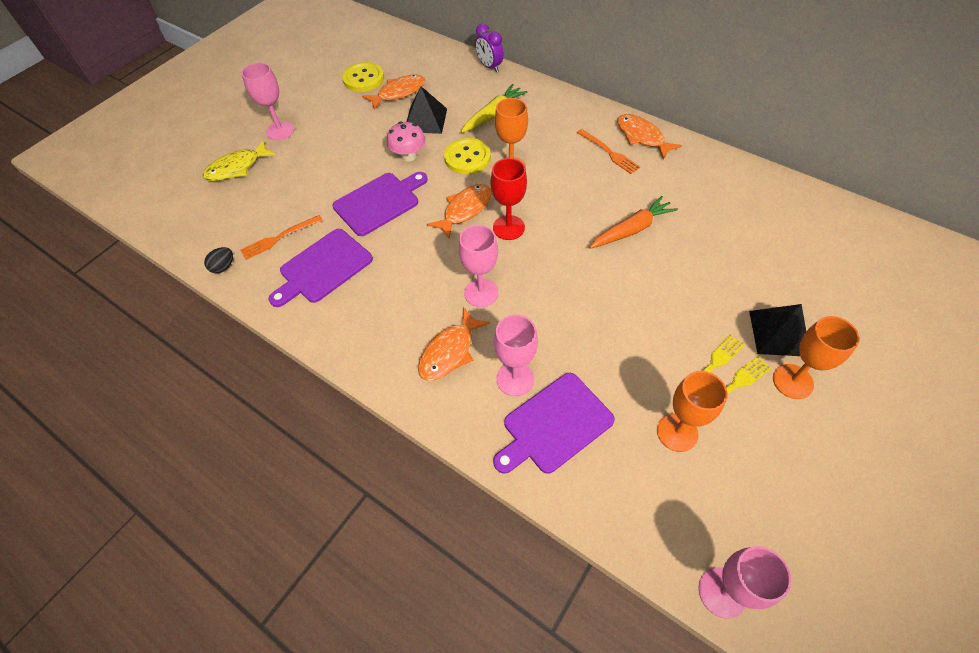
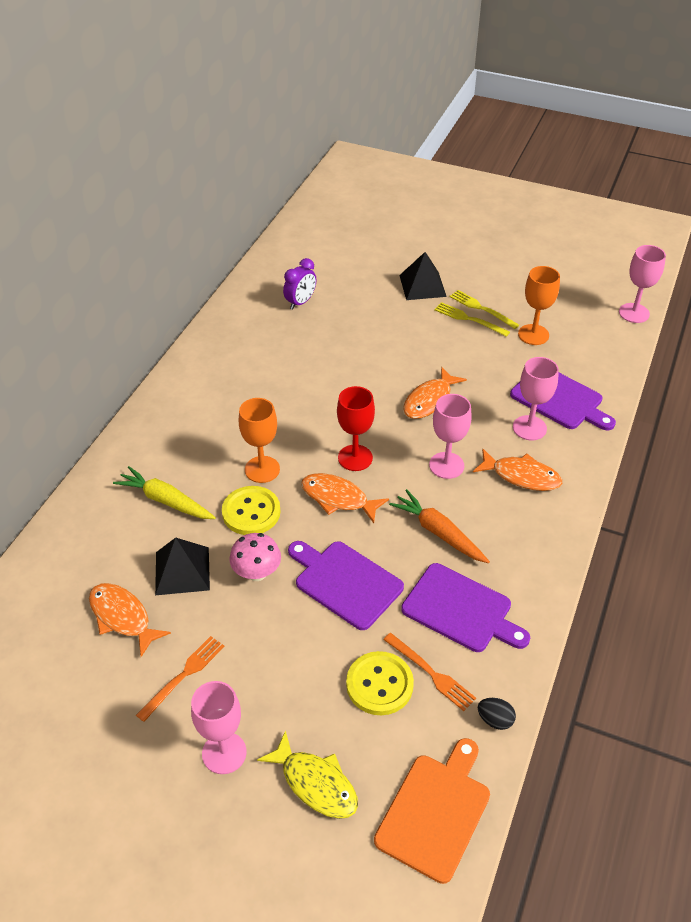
camera: 105 degrees left, 10 degrees down
(183, 220) = (435, 812): none -> orange cutting board
(363, 79) = (87, 674): yellow button -> yellow button (379, 684)
(489, 66) = (59, 522): purple clock -> purple clock (300, 302)
(609, 152) = (224, 392): orange fork -> orange fork (183, 675)
(632, 229) = (334, 369): orange carrot -> orange carrot (439, 532)
(642, 137) = (195, 369): orange fish -> orange fish (430, 400)
(792, 381) = (464, 281): orange goblet -> none

